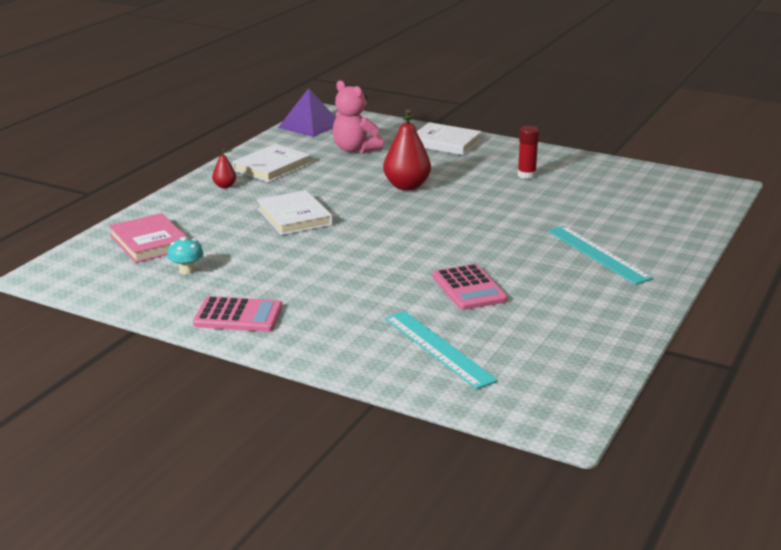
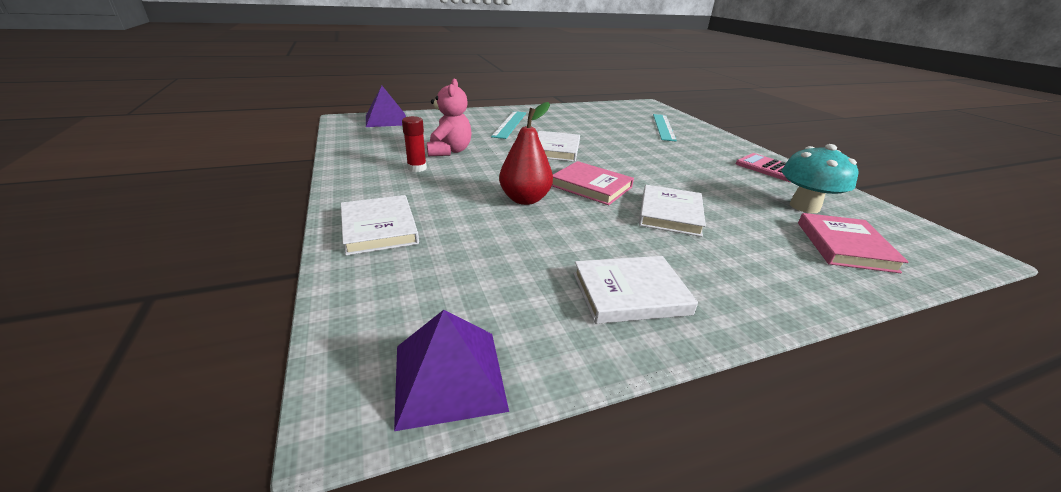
camera: 140 degrees left, 5 degrees up
(186, 270) = (804, 206): turquoise mushroom -> turquoise mushroom, size x1.93
(225, 186) = (723, 288): red pear -> none
(355, 149) = (484, 271): pink teddy bear -> pink teddy bear (449, 151)
(381, 215) = (591, 186): none -> pink book
(469, 288) = (609, 136): pink calculator -> none
(478, 240) = (555, 149): none -> white book
(698, 201) = (386, 120): none -> purple pyramid

